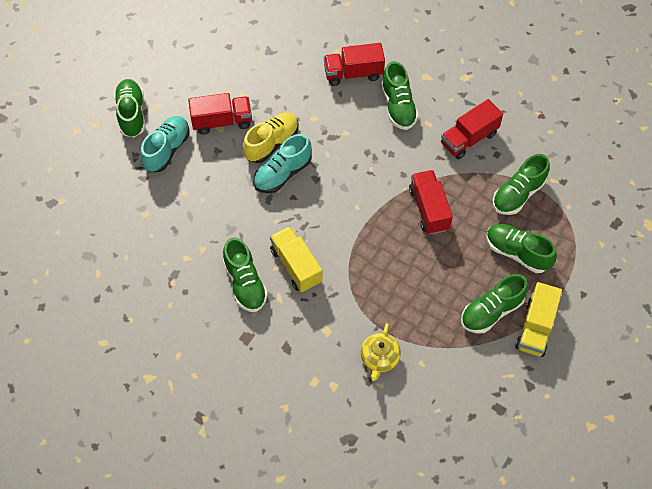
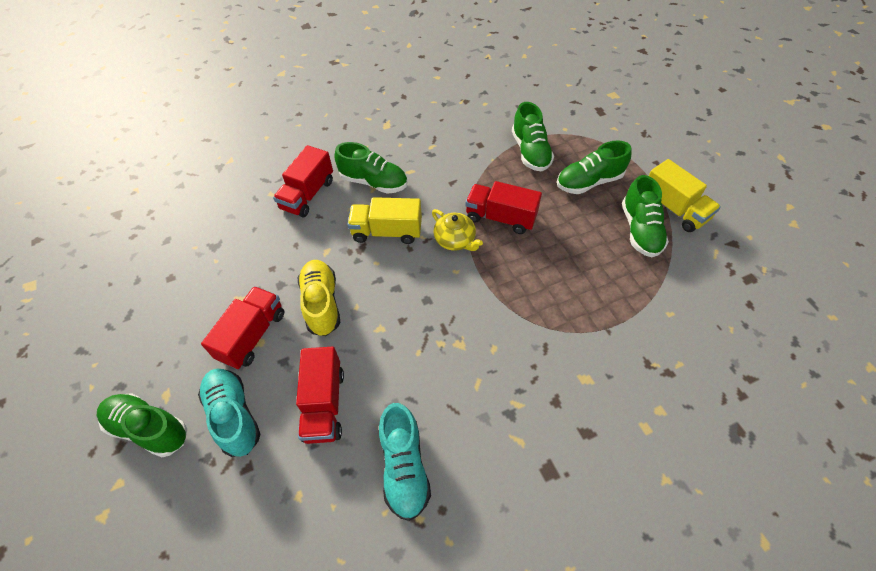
camera: 55 degrees left, 5 degrees down
(245, 283) = (476, 430): green shoe -> none
(282, 174) = (366, 314): turquoise shoe -> turquoise shoe (404, 467)
(296, 266) = (488, 364): yellow truck -> yellow truck (387, 232)
(379, 358) = (646, 347): yellow teapot -> yellow teapot (455, 240)
(469, 139) = (449, 153): red truck -> red truck (324, 404)

